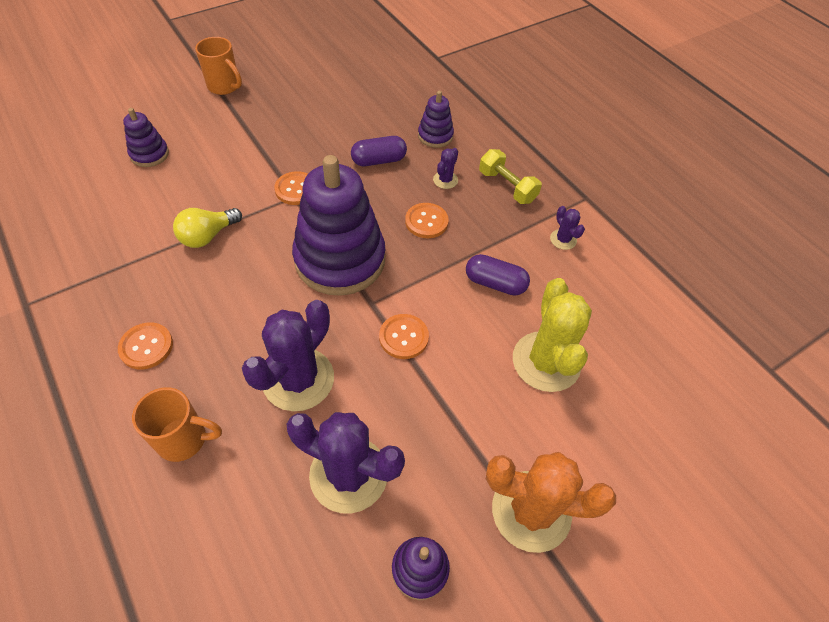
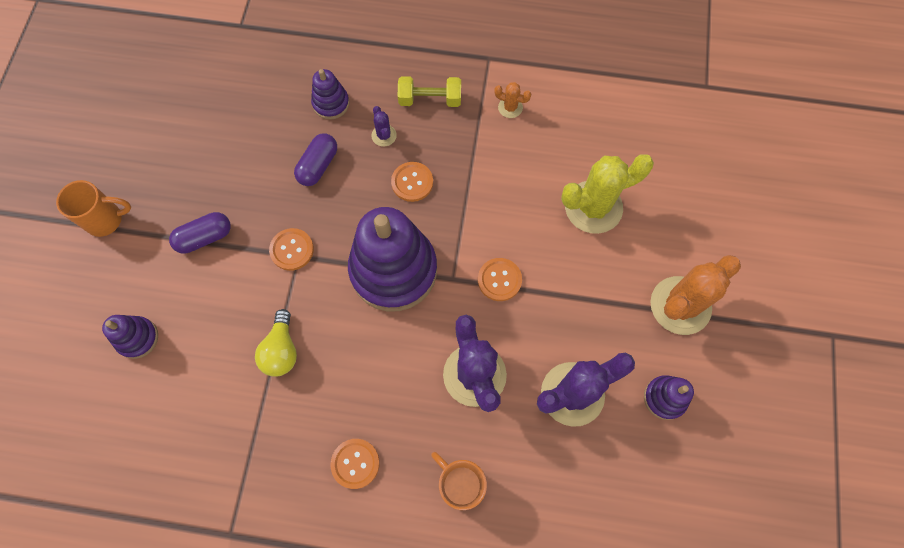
camera: 45 degrees left, 15 degrees up
(184, 439) = (460, 484): orange mug -> orange mug turned 90 degrees counterclockwise
(495, 283) = (507, 184): purple capsule -> purple capsule (205, 237)
(546, 361) = (593, 207): yellow cactus -> yellow cactus turned 60 degrees counterclockwise
(563, 239) = (510, 107): purple cactus -> orange cactus

